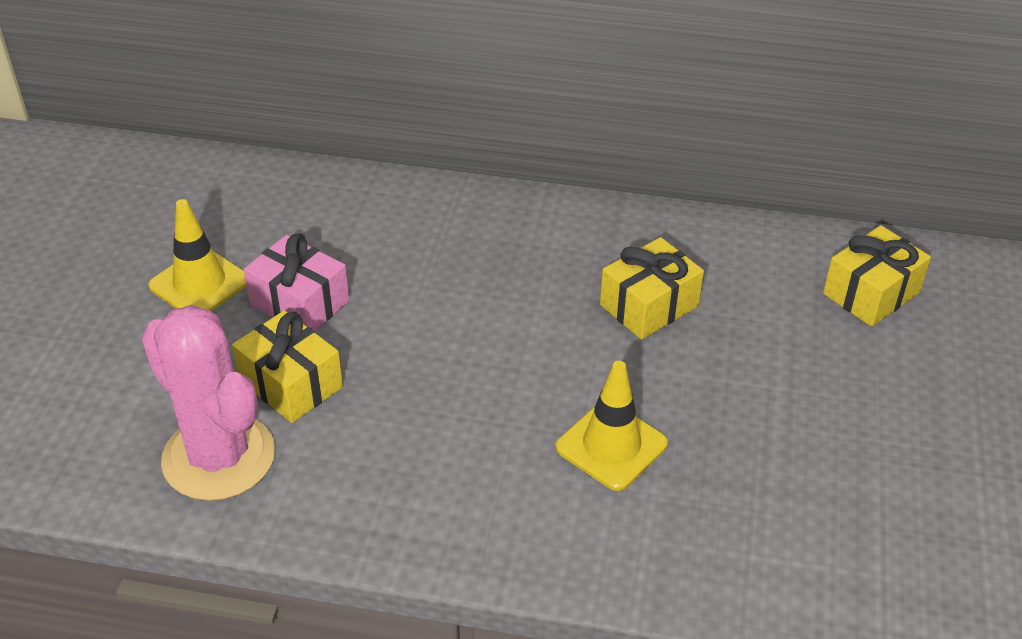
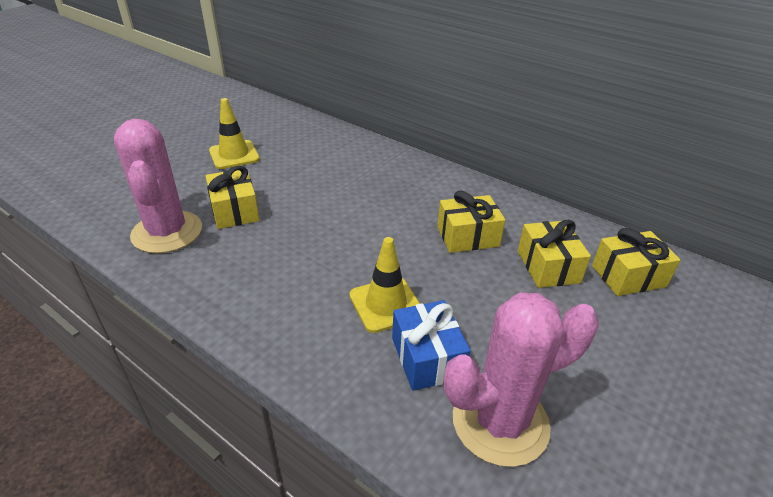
camera: 25 degrees right, 5 degrees down
(300, 303) = (273, 177): pink gift -> none
(706, 495) = (427, 358): none -> blue gift
(773, 314) = (548, 267): none -> yellow gift
(829, 536) = (500, 422): none -> pink cactus

